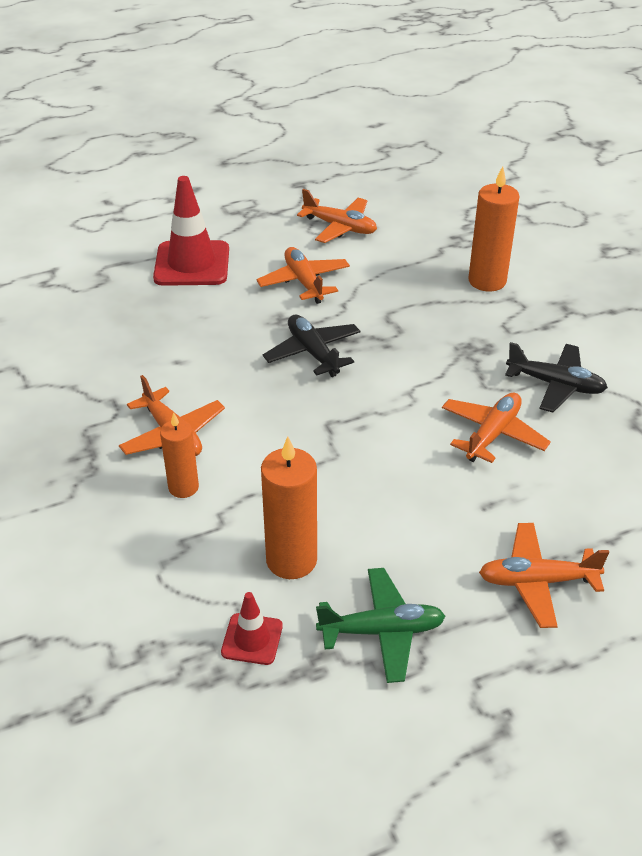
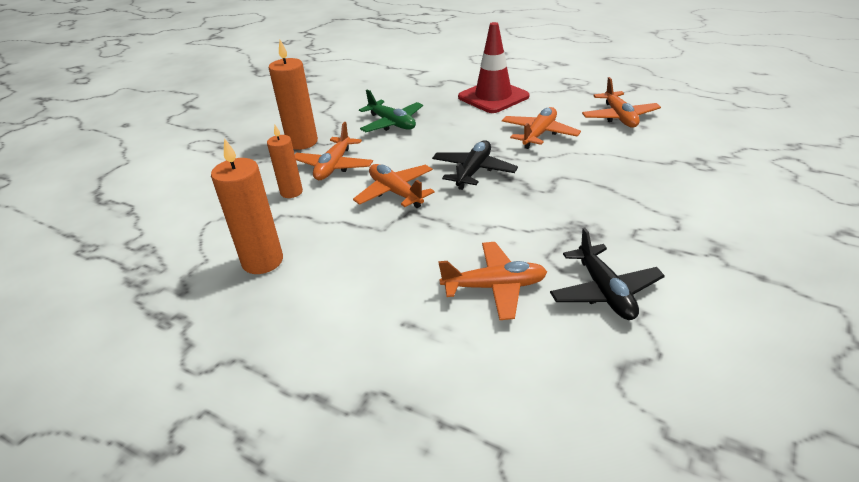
camera: 55 degrees right, 5 degrees down
(252, 639) = (178, 281): red traffic cone -> none
(382, 631) = (224, 334): green plane -> green plane (392, 123)
(487, 281) = (675, 197): orange candle -> orange candle (302, 142)
(537, 581) = (345, 396): orange plane -> orange plane (395, 192)

